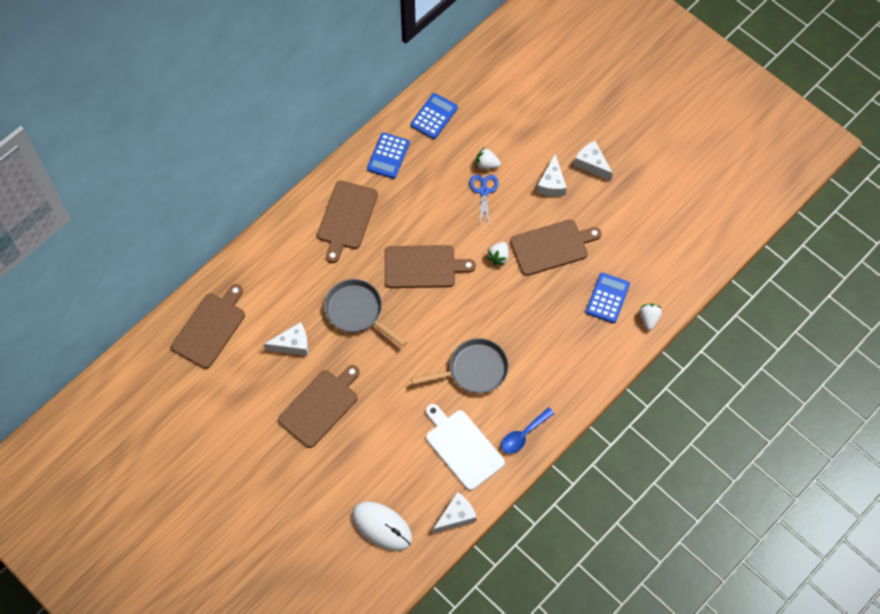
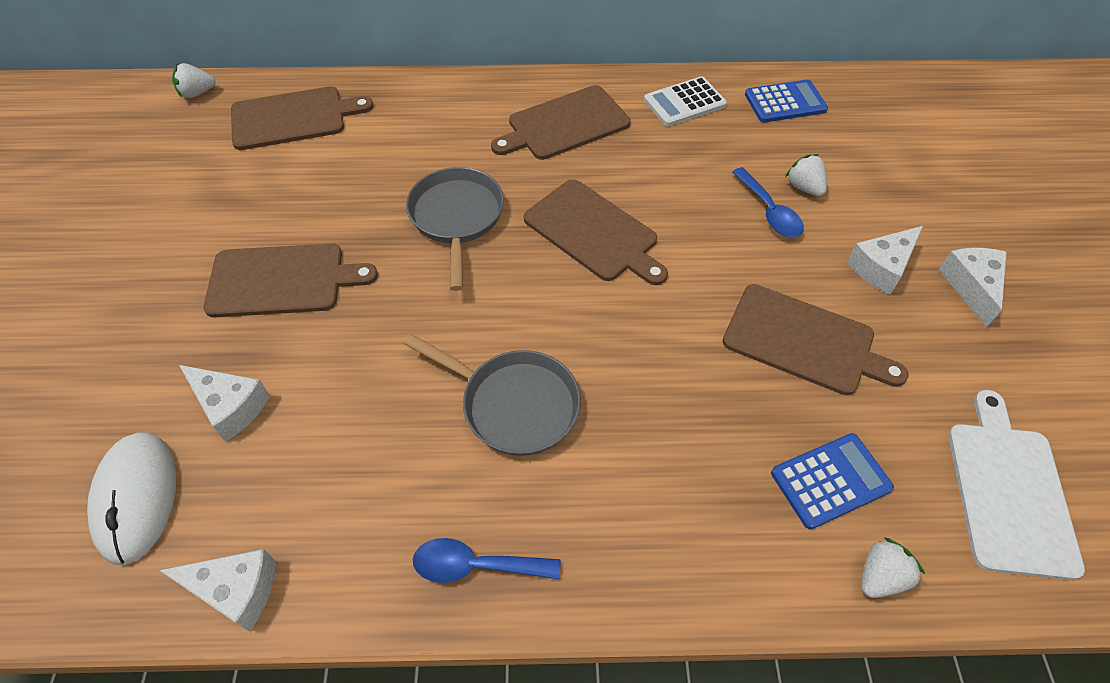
camera: 45 degrees right, 10 degrees down
(292, 344) = (345, 194): white cheese -> white cheese (230, 406)
(388, 156) = (684, 102): blue calculator -> white calculator
(462, 447) = (372, 495): white cutting board -> white cutting board (1009, 491)
(484, 191) = (769, 211): blue scissors -> blue spoon
(498, 257) = (709, 295): white strawberry -> white strawberry (197, 93)

